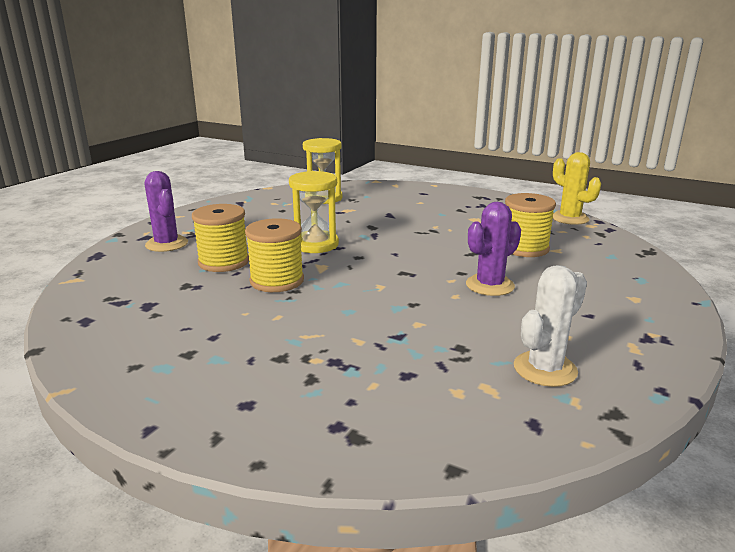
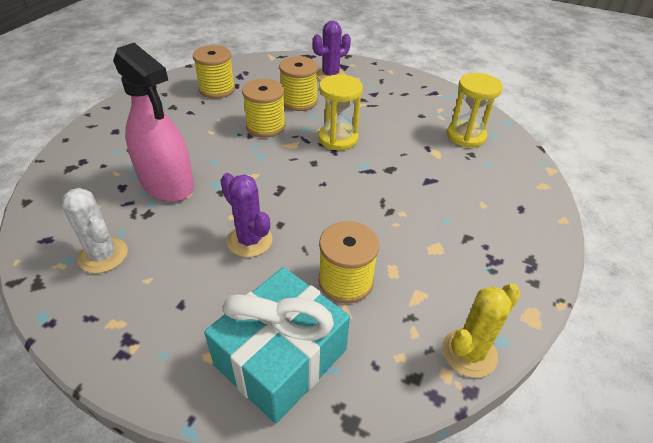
camera: 85 degrees right, 20 degrees up
(153, 317) = (217, 89): none -> yellow spool
(399, 339) = (167, 184): none -> pink spray bottle
(615, 271) = (281, 357): none -> turquoise gift

